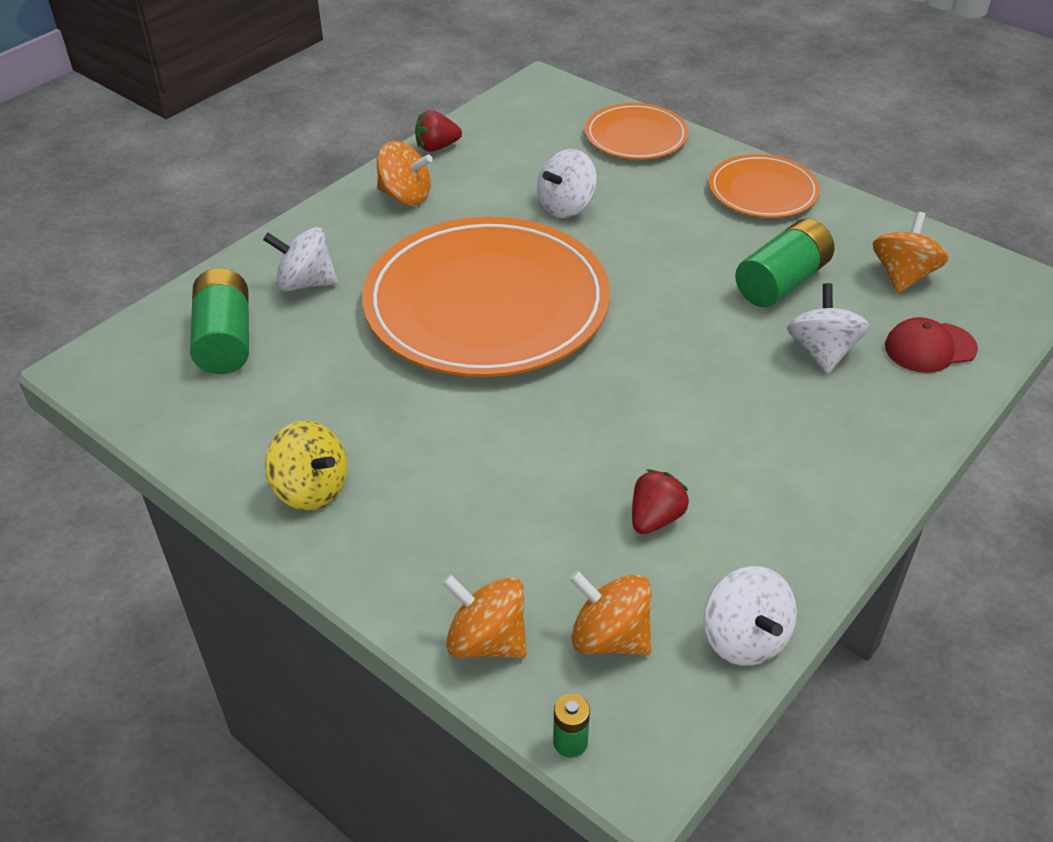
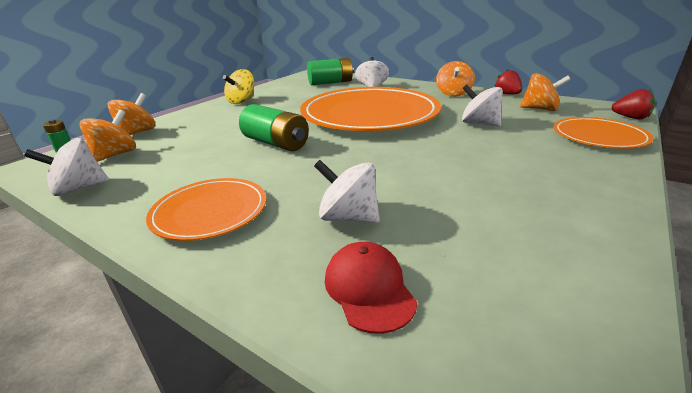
camera: 85 degrees right, 15 degrees down
(655, 518) = (188, 161): red strawberry -> red strawberry (630, 118)
(763, 191) = (584, 187): orange plate -> orange plate (210, 212)
(781, 282) = (442, 198): green battery -> green battery (276, 143)
(822, 352) = (348, 217): white spinning top -> white spinning top turned 150 degrees counterclockwise
(903, 276) = (503, 274): orange spinning top -> orange spinning top (540, 109)

